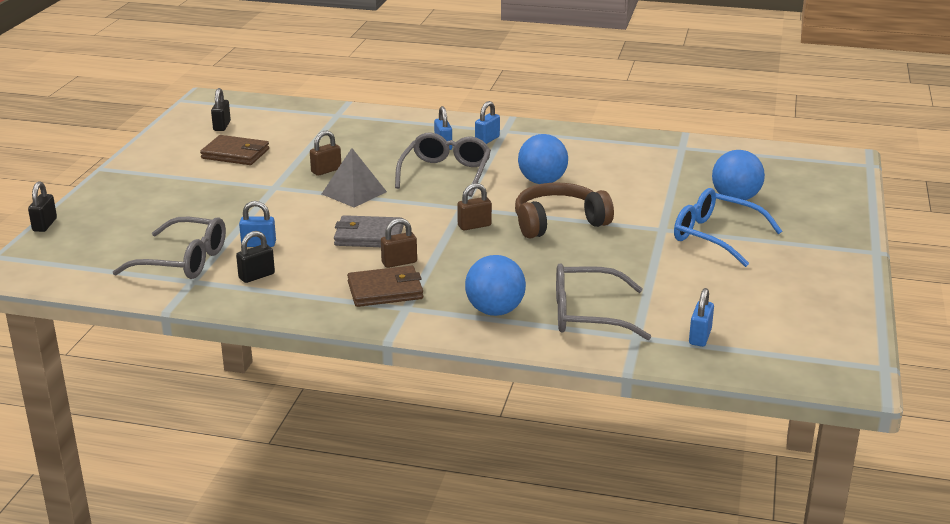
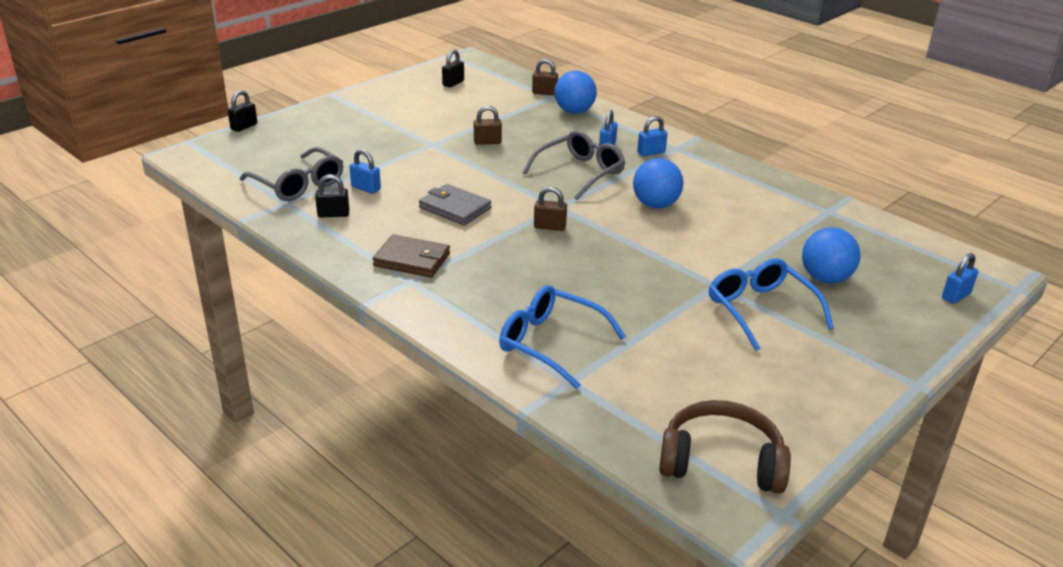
camera: 30 degrees right, 5 degrees up
(235, 154) = (436, 109): brown wallet -> none
(354, 193) = (487, 167): grey pyramid -> none
(399, 262) = (451, 239): brown padlock -> brown padlock (544, 93)
(495, 311) = (477, 310): blue ball -> blue ball (574, 111)
(558, 222) = (626, 247): brown headphones -> brown headphones (721, 462)
(587, 315) = (551, 343): grey glasses -> blue glasses
(700, 337) = (629, 405): blue padlock -> blue padlock (956, 296)

